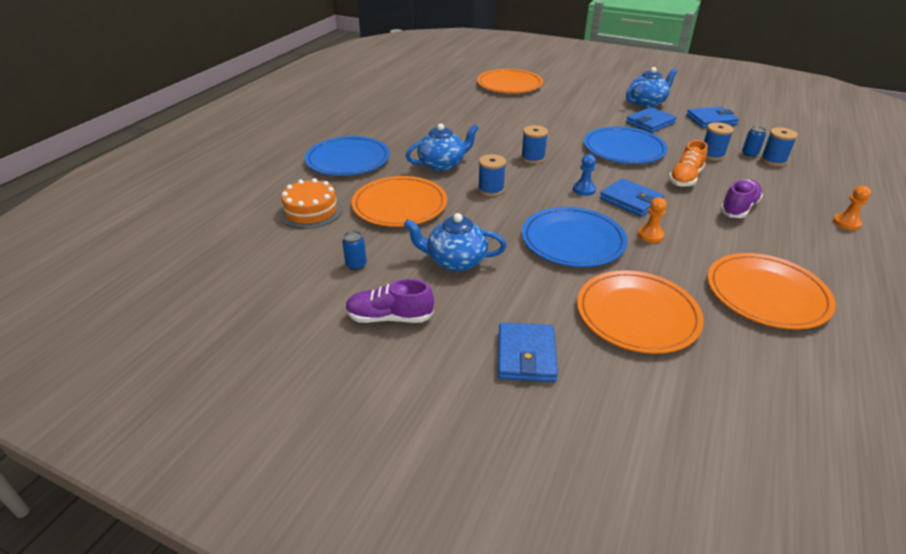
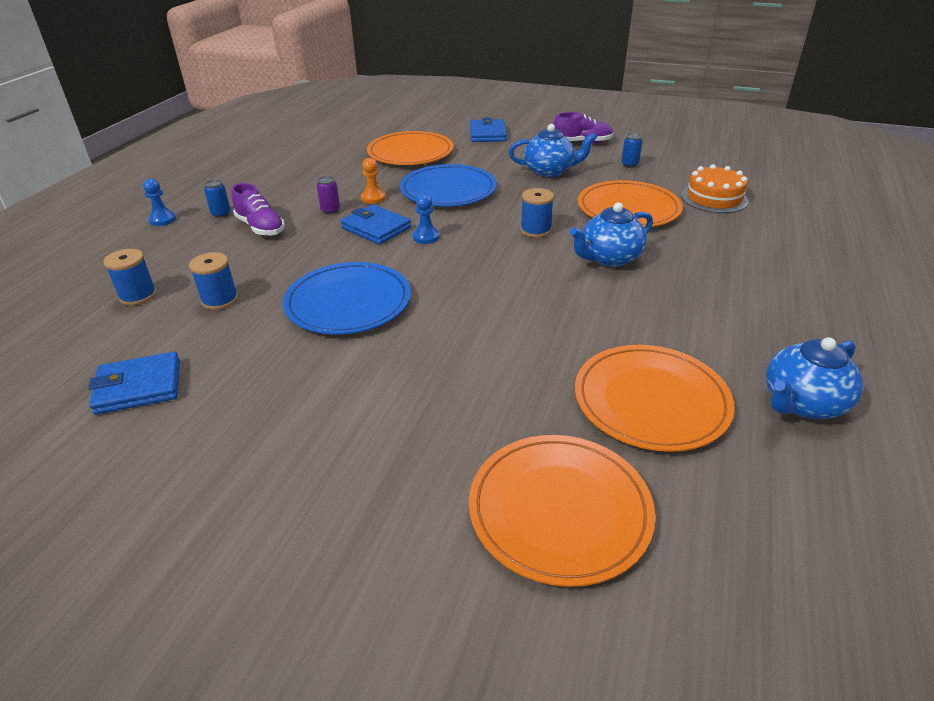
camera: 175 degrees right, 0 degrees up
(348, 160) = (741, 257): blue plate -> none
(533, 158) = (488, 277): blue spool -> none
(647, 103) = (229, 442): blue teapot -> blue teapot (802, 403)
(650, 123) = (267, 369): blue wallet -> none
(685, 178) = (291, 259): orange shoe -> none
(685, 222) = (330, 210): none -> purple can
(738, 208) = (260, 227): purple shoe -> purple shoe turned 75 degrees counterclockwise
(749, 154) = (159, 305): blue can -> blue can (221, 214)
(766, 294) = (306, 167): orange plate -> orange plate (651, 400)
(846, 223) = (162, 219): orange pawn -> blue pawn

